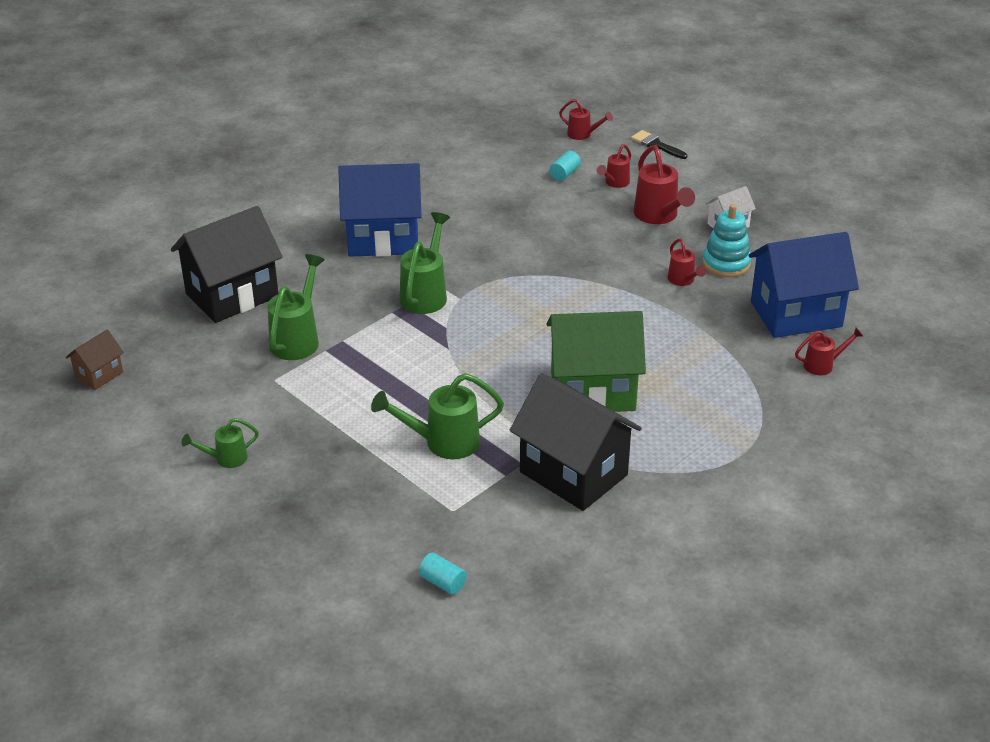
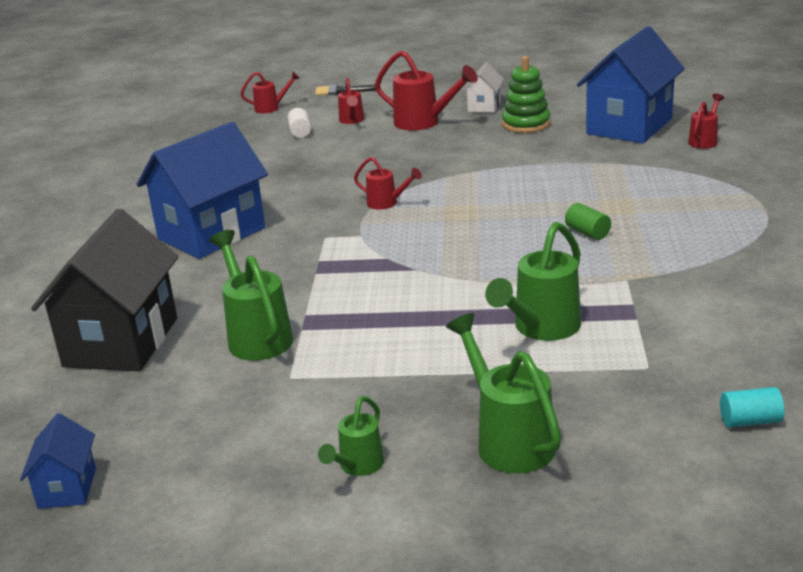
camera: 40 degrees left, 10 degrees down
(99, 375) = (67, 488): brown house -> blue house
(426, 293) = (324, 247): green watering can -> green watering can (508, 440)
(564, 174) = (300, 132): turquoise cylinder -> white cylinder
(573, 473) = (684, 286): black house -> none
(592, 391) = (587, 233): green house -> green cylinder
(683, 281) = (516, 145): red watering can -> red watering can (387, 203)
(726, 263) = (526, 124): turquoise stacking toy -> green stacking toy

